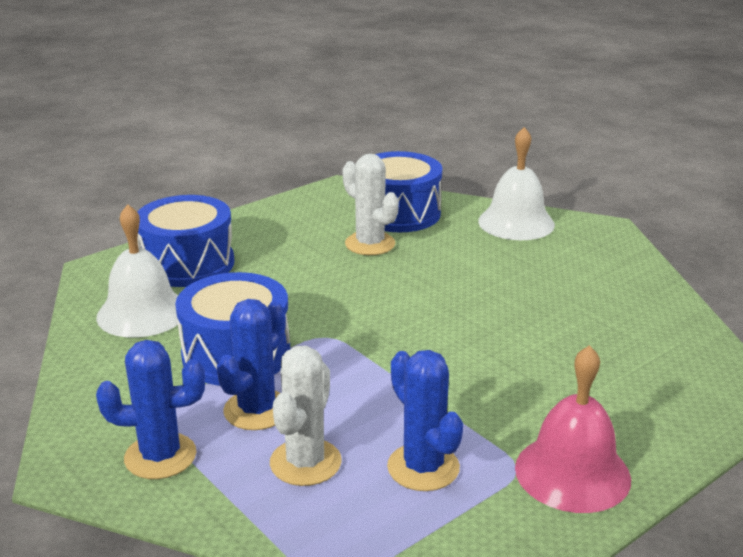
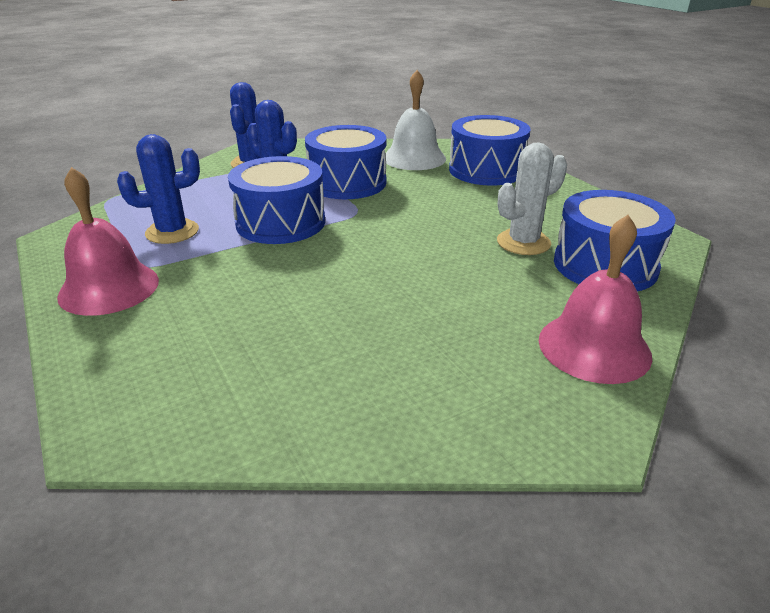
camera: 100 degrees right, 5 degrees up
(305, 462) = (212, 197): white cactus -> none
(369, 385) = (281, 222): none -> blue drum
(516, 222) = (594, 347): white bell -> pink bell

